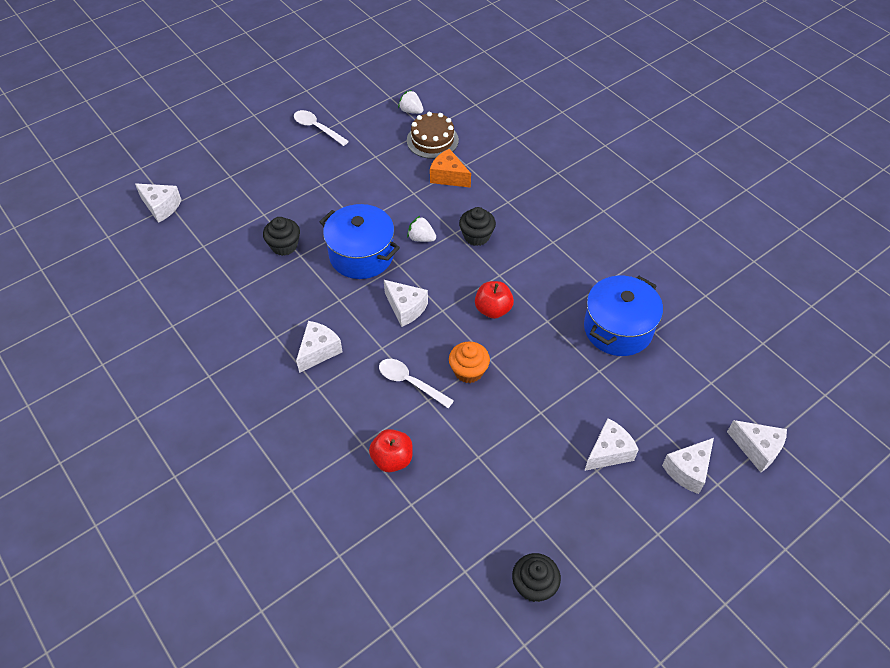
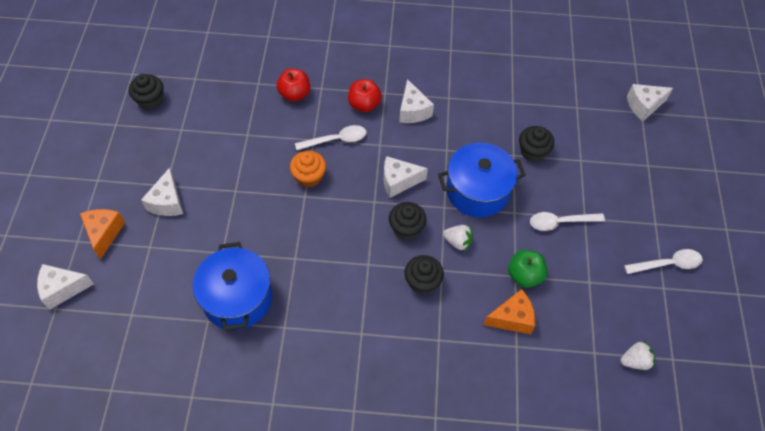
camera: 130 degrees right, 5 degrees up
(340, 194) = (560, 222): none -> white spoon
(408, 189) = (524, 275): none -> green apple
(421, 238) = (457, 242): white strawberry -> white strawberry turned 45 degrees clockwise
(432, 140) = (574, 345): brown cake -> none
(444, 274) = (406, 228): none -> black cupcake
(493, 309) = (341, 232): red apple -> red apple (364, 105)
(688, 470) = (104, 233): white cheese -> orange cheese

